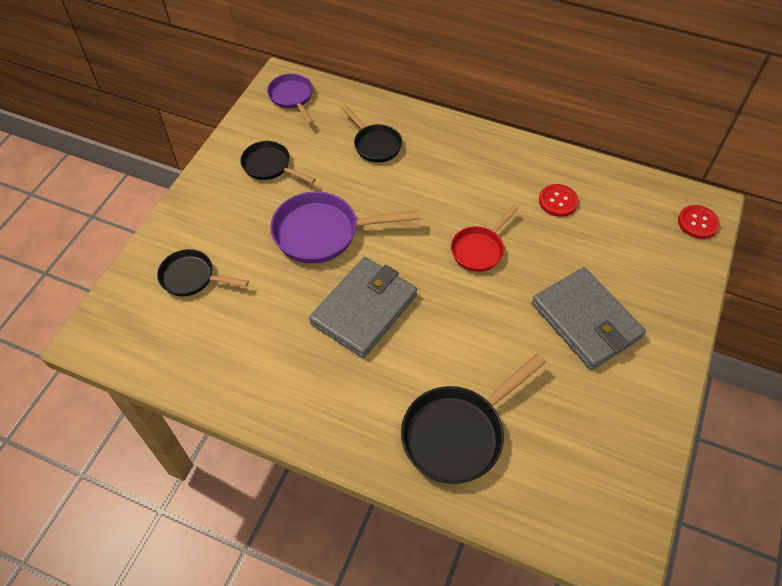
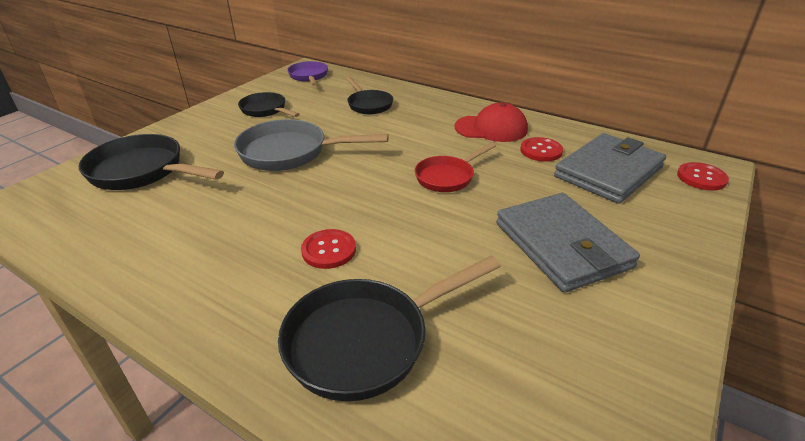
camera: 10 degrees right, 20 degrees down
(192, 277) = (142, 171): black pan -> black pan, size x1.63
(323, 233) = (290, 153): purple pan -> grey pan
(364, 309) = (302, 210): grey wallet -> grey wallet (608, 172)
(402, 352) = (329, 250): none -> red button
(507, 172) = (491, 128): none -> red cap

